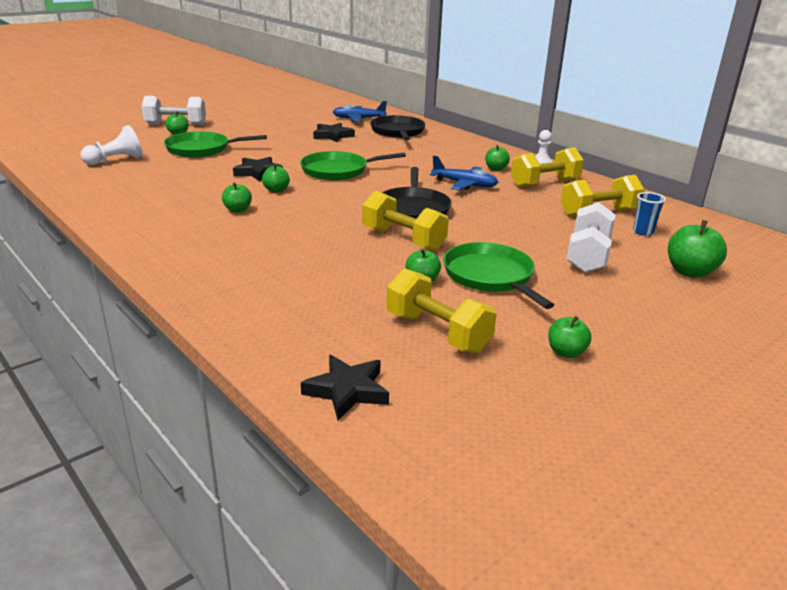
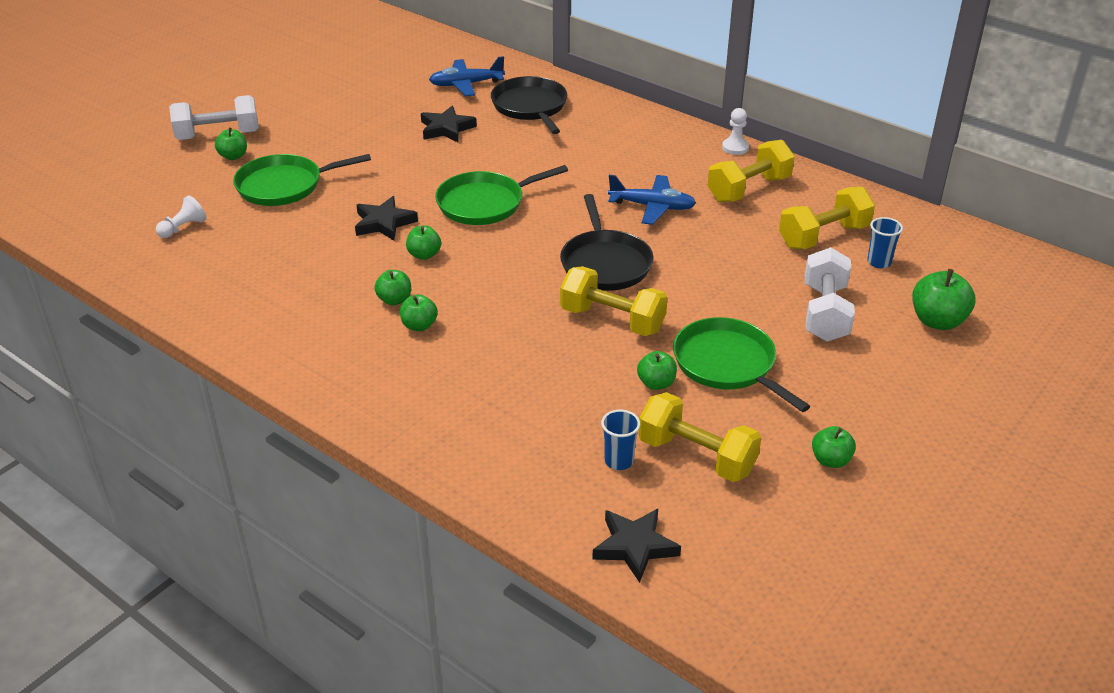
camera: 10 degrees left, 10 degrees up
(116, 160) = (183, 228): white pawn -> white pawn, size x0.66
(364, 326) = (619, 461): none -> blue cup
(496, 169) = (681, 168): green apple -> green apple (419, 325)

